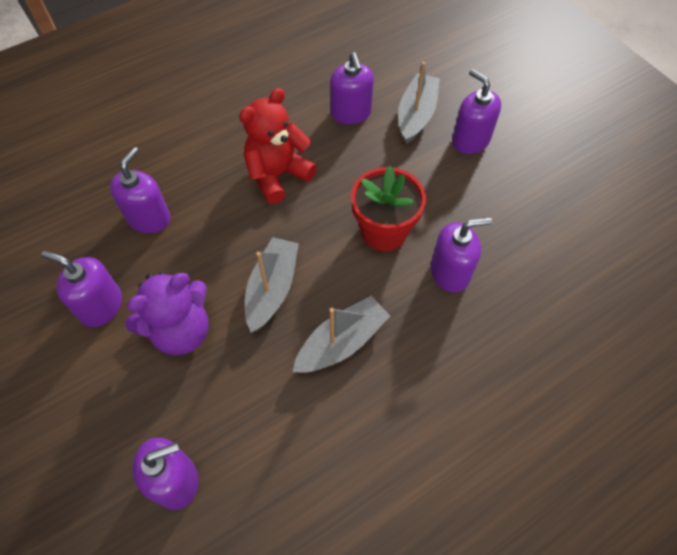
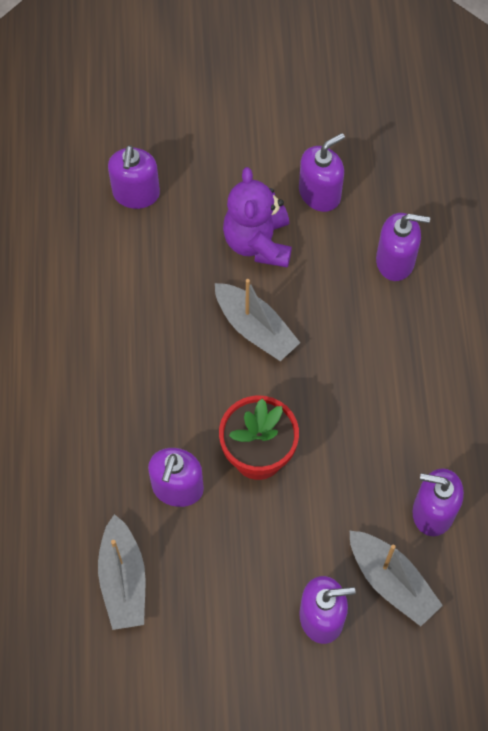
camera: 120 degrees right, 5 degrees up
(149, 218) = (395, 261): purple soap dispenser -> purple soap dispenser turned 45 degrees counterclockwise
(277, 175) = (385, 394): red teddy bear -> none
(342, 342) = (169, 357): grey boat -> grey boat (123, 580)

